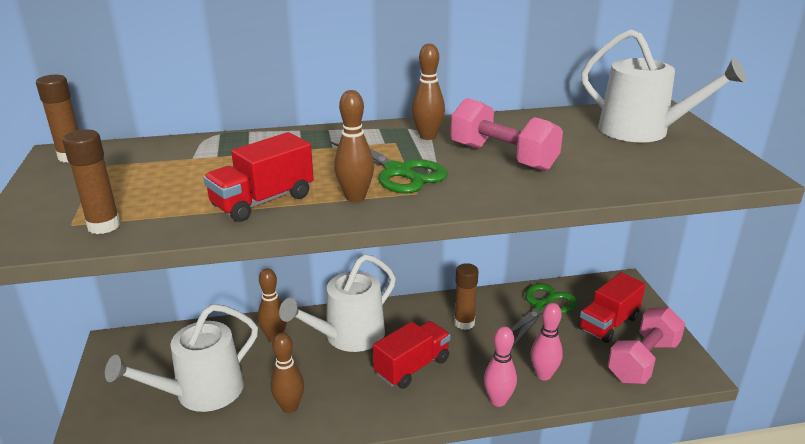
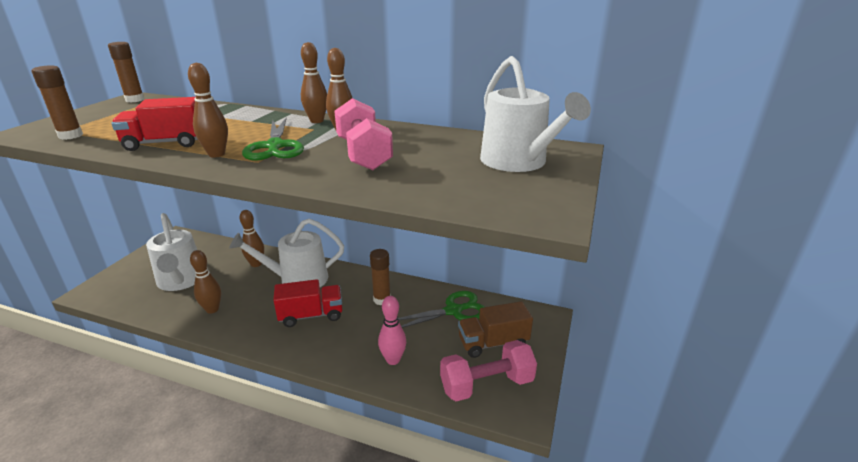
camera: 30 degrees right, 0 degrees up
(201, 392) = (181, 280): white watering can -> white watering can turned 105 degrees counterclockwise
(378, 132) = (317, 121): none -> brown bowling pin
(498, 401) = (338, 363): pink bowling pin -> none
(608, 323) = (493, 343): red truck -> brown truck

